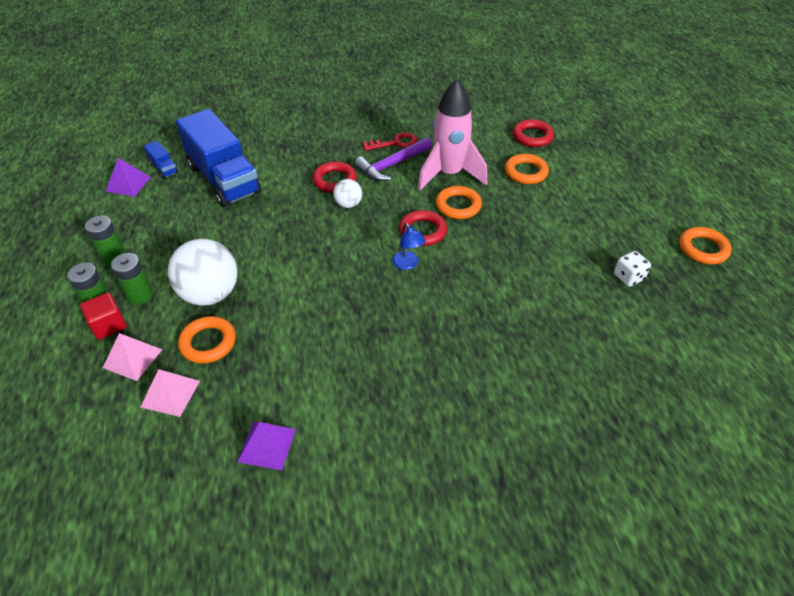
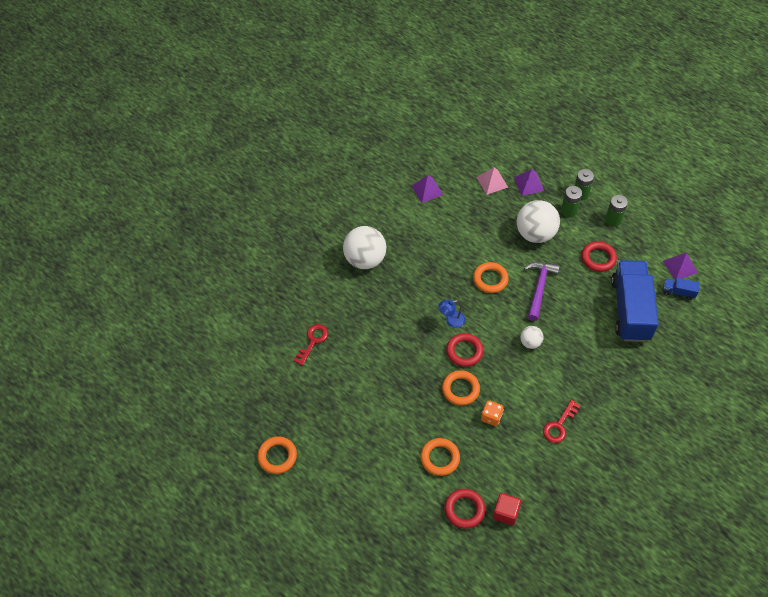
camera: 145 degrees right, 10 degrees up
(108, 325) = (561, 189): red cube -> red cube (505, 512)
(132, 358) = (529, 184): pink pyramid -> purple pyramid
(208, 342) = (504, 211): orange ring -> orange ring (490, 279)
(224, 179) = (630, 309): blue truck -> blue truck turned 75 degrees clockwise
(335, 180) = (560, 357): red ring -> red ring (598, 258)
(392, 165) = (538, 399): purple hammer -> purple hammer (539, 288)
(408, 264) = (451, 320): blue lamp -> blue lamp turned 45 degrees counterclockwise
(449, 174) = (491, 417): pink rocket -> orange dice
(451, 396) = (365, 259): none -> white ball
(597, 334) = (313, 341): none -> red key
(628, 277) = (315, 397): white dice -> none

